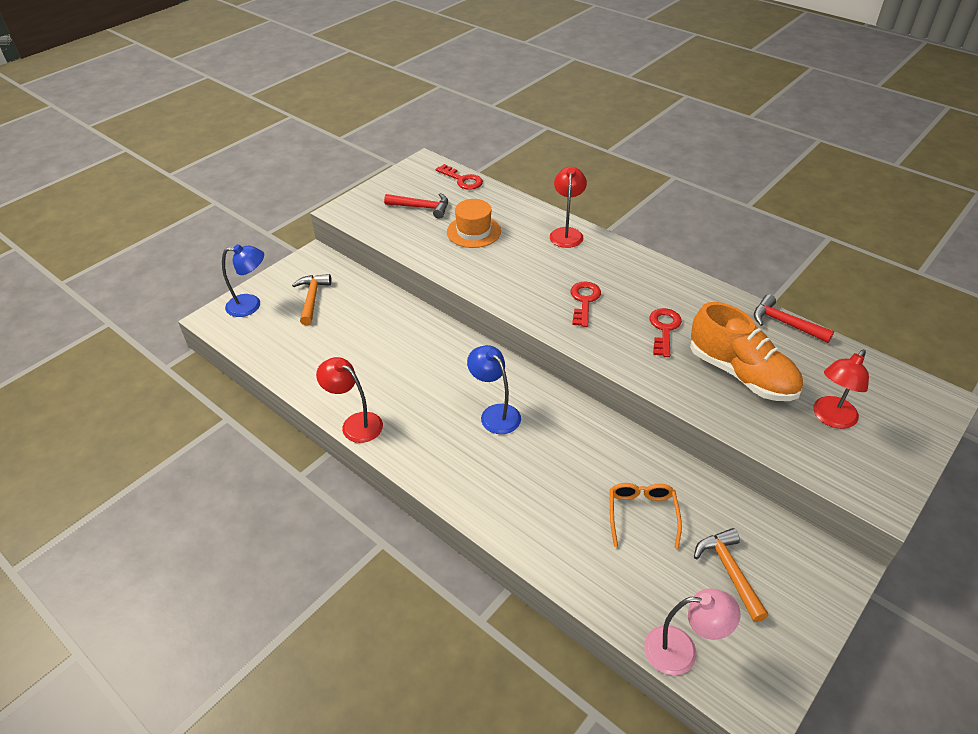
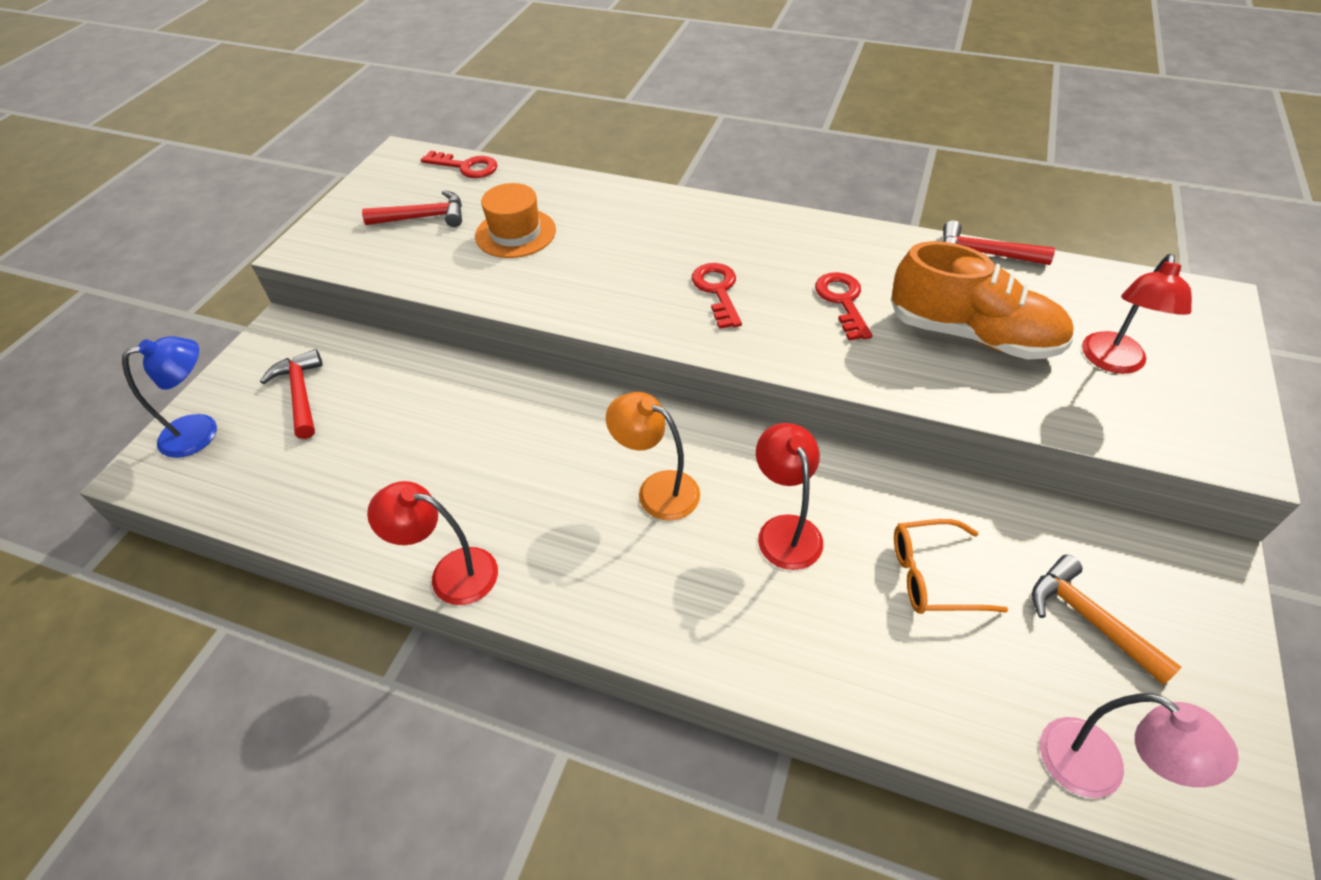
camera: 20 degrees left, 5 degrees up
(312, 298) = (301, 394): orange hammer -> red hammer
(495, 413) = (657, 489): blue lamp -> orange lamp
(566, 233) = (646, 205): red lamp -> red lamp (785, 530)
(642, 515) = (933, 575): orange glasses -> orange glasses turned 75 degrees counterclockwise
(682, 651) = (1098, 769): pink lamp -> pink lamp turned 60 degrees clockwise

